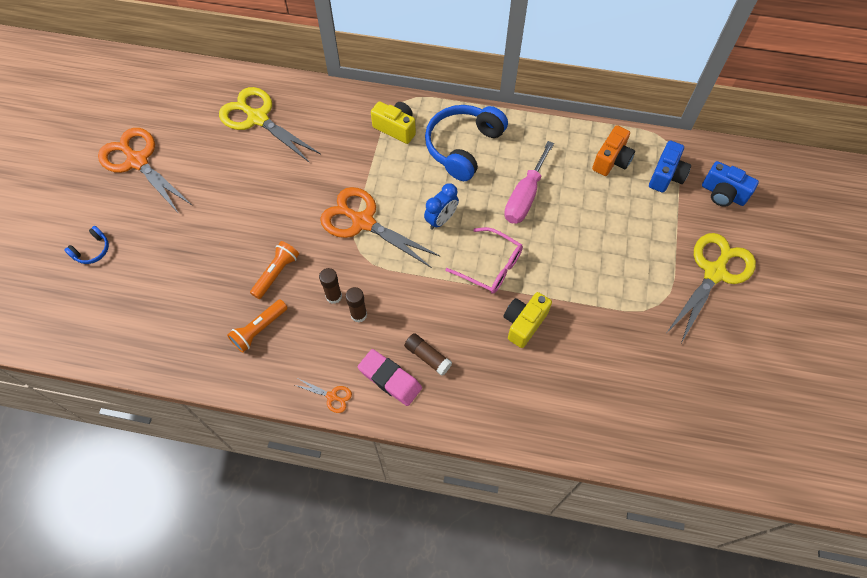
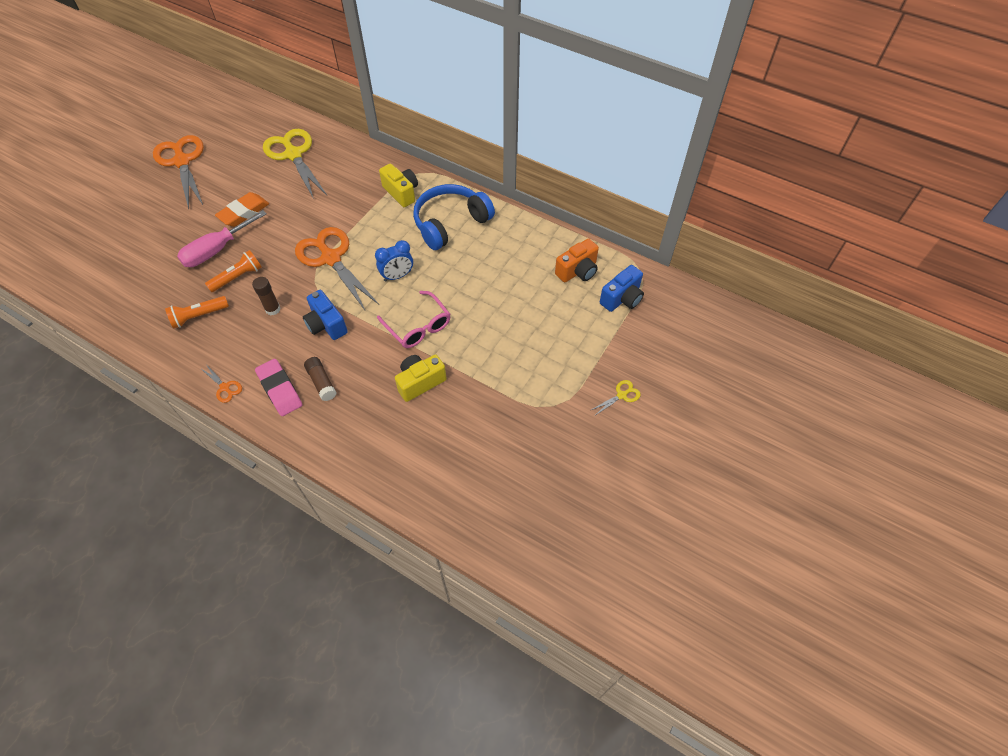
camera: 20 degrees right, 5 degrees down
(92, 250) = (109, 217): blue headphones -> none
(241, 200) = (244, 213): none -> orange eraser
(359, 315) = (284, 330): brown glue stick -> none
(524, 197) = (481, 278): pink screwdriver -> pink screwdriver (216, 250)
(714, 272) = (621, 395): yellow scissors -> yellow scissors, size x0.42
(723, 194) = (668, 330): blue camera -> blue camera (326, 324)

